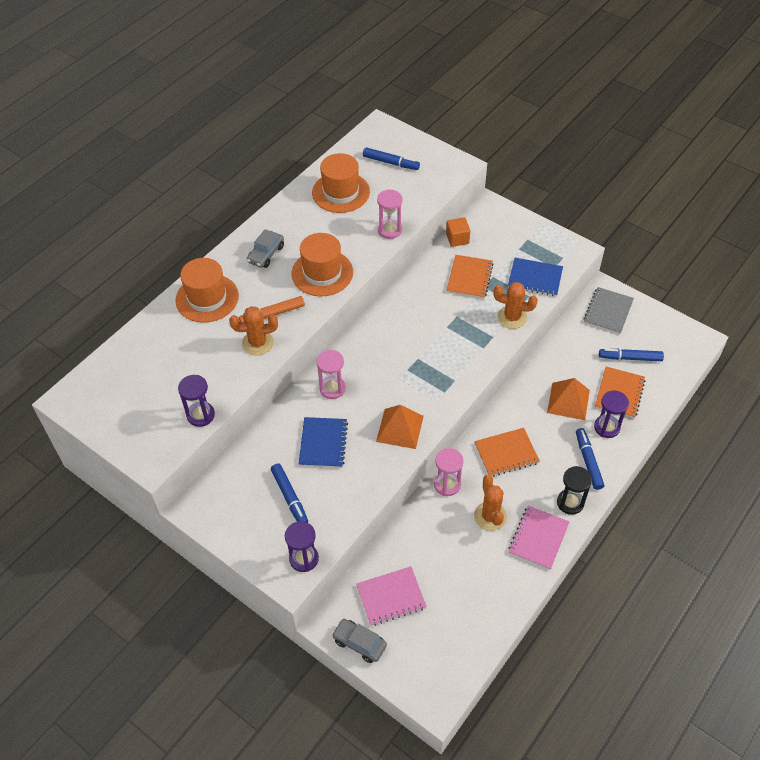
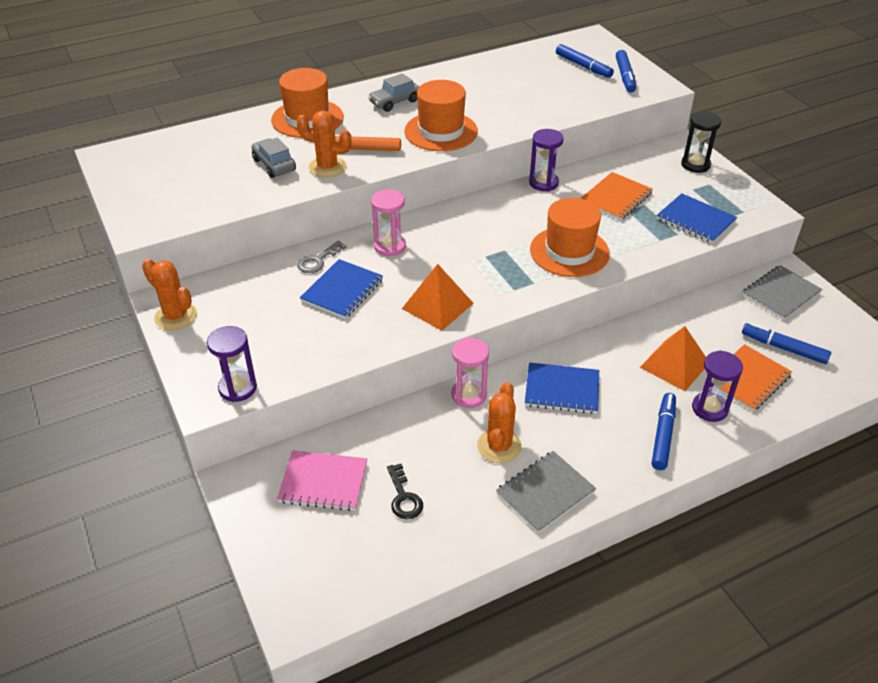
camera: 25 degrees right, 10 degrees down
(200, 415) = (220, 207): purple hourglass -> purple hourglass (543, 183)
(287, 423) = (318, 260): none -> grey key
(289, 497) = (268, 326): blue marker -> blue marker (625, 76)
(341, 192) = (511, 75): orange hat -> orange hat (569, 251)
(359, 643) = (252, 515): grey car -> grey car (274, 165)
(389, 230) = (541, 117): pink hourglass -> none
(451, 583) = (404, 497): none -> black key
(457, 239) = (625, 161): orange cube -> none
(506, 453) = (562, 390): orange notebook -> blue notebook
(512, 317) = (643, 247): orange cactus -> orange cactus (176, 316)
(538, 538) = (545, 493): pink notebook -> grey notebook
(570, 502) = (611, 470): black hourglass -> black hourglass (695, 165)

